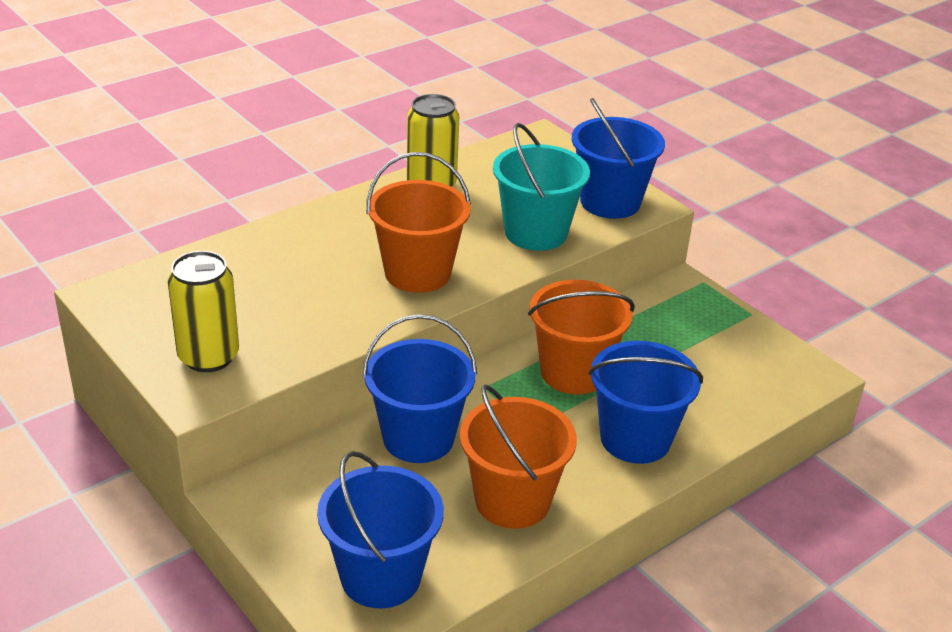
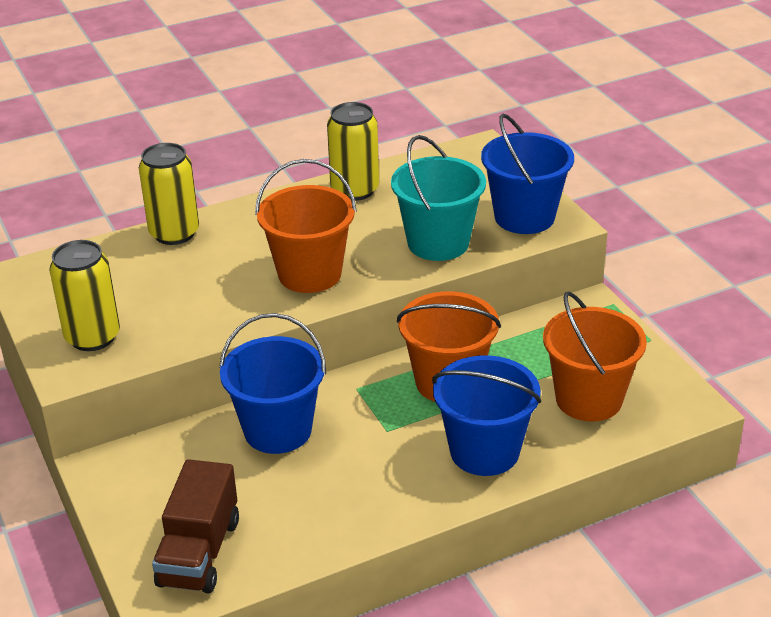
camera: 15 degrees right, 0 degrees up
(258, 241) = (174, 233): none -> yellow can
(380, 576) = (199, 552): blue bucket -> brown truck
(512, 501) = (344, 497): orange bucket -> orange bucket (588, 399)

